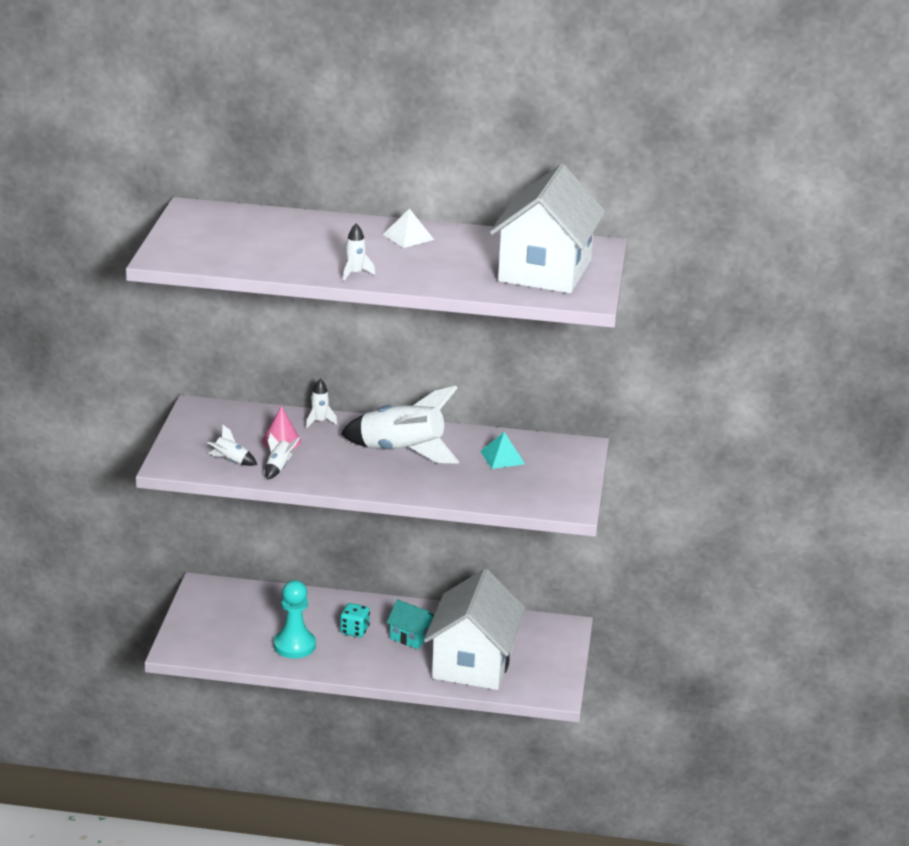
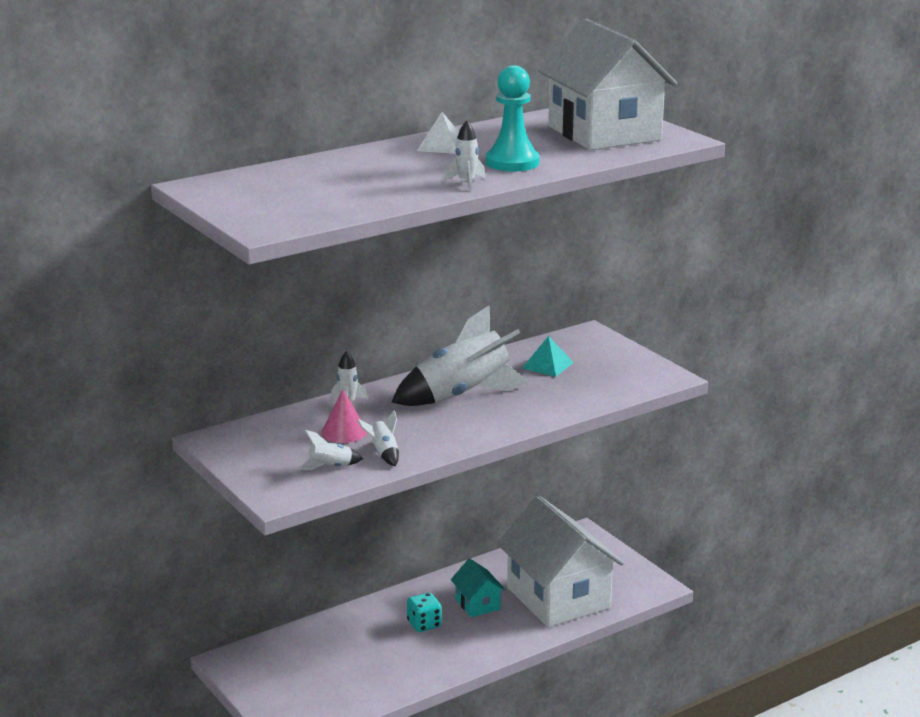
camera: 40 degrees left, 5 degrees down
(294, 645) = (393, 664): turquoise pawn -> turquoise pawn (512, 162)
(411, 636) = (477, 604): turquoise house -> turquoise house turned 75 degrees clockwise

